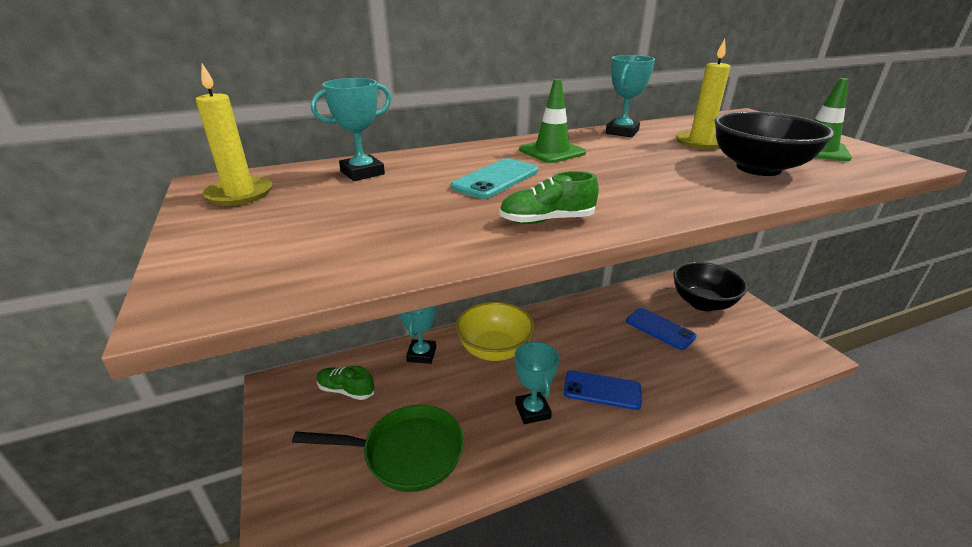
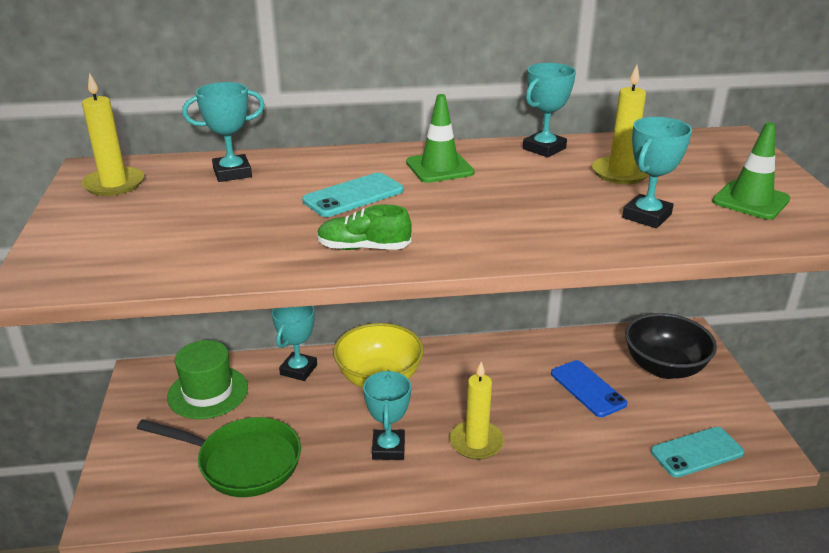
camera: 15 degrees right, 0 degrees up
(346, 390) = (208, 392): green shoe -> green hat
(602, 390) = (476, 442): blue phone -> yellow candle
(758, 168) = (646, 216): black bowl -> turquoise trophy
(768, 364) = (697, 452): none -> turquoise phone

